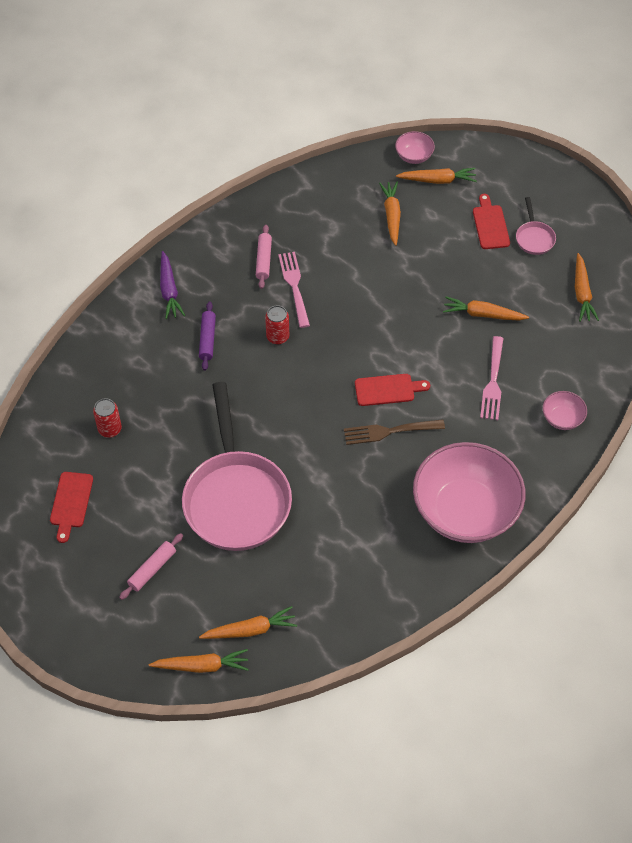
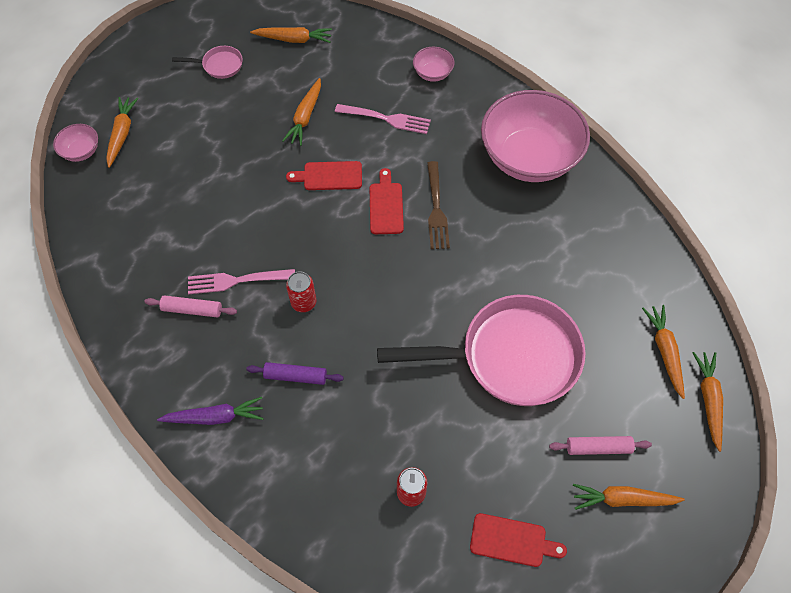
camera: 85 degrees left, 5 degrees up
(152, 569) = (598, 447): pink rolling pin -> pink rolling pin turned 45 degrees counterclockwise
(391, 216) = (160, 180): orange carrot -> orange carrot (623, 499)
(490, 225) = (194, 97): red cutting board -> red cutting board (329, 176)

